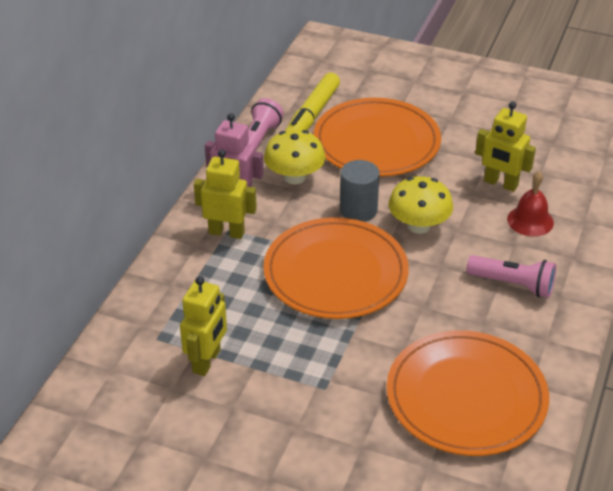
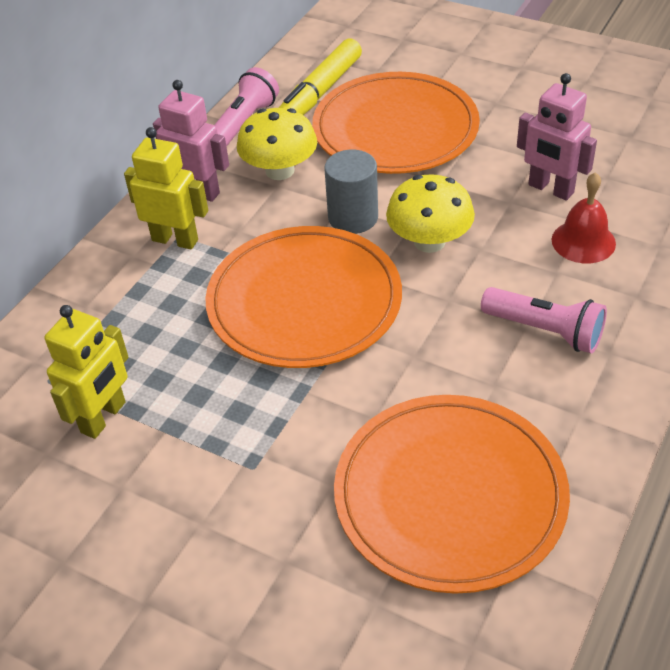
camera: 10 degrees right, 5 degrees up
(500, 184) = (550, 189): yellow robot -> pink robot

